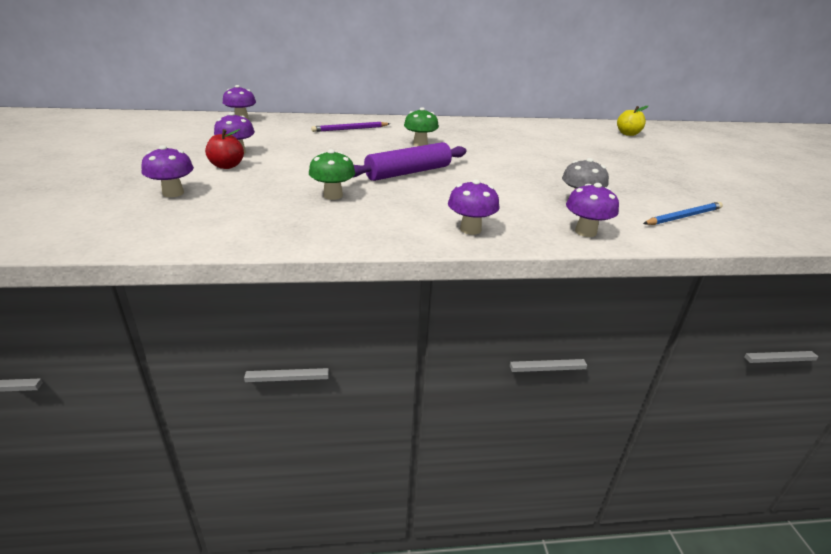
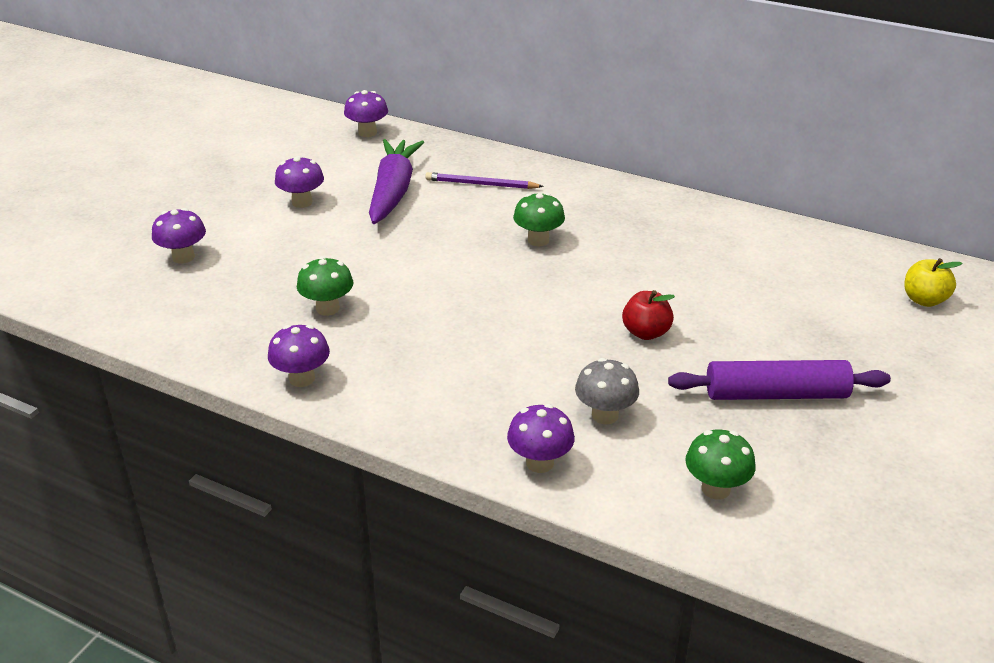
camera: 35 degrees right, 5 degrees up
(227, 166) = (269, 225): red apple -> red apple (646, 333)
(297, 139) = (393, 191): none -> purple carrot
(408, 173) = (455, 294): purple rolling pin -> purple rolling pin (776, 394)
(470, 229) = (411, 410): purple mushroom -> purple mushroom (302, 378)
(683, 217) = (715, 489): blue pencil -> green mushroom

